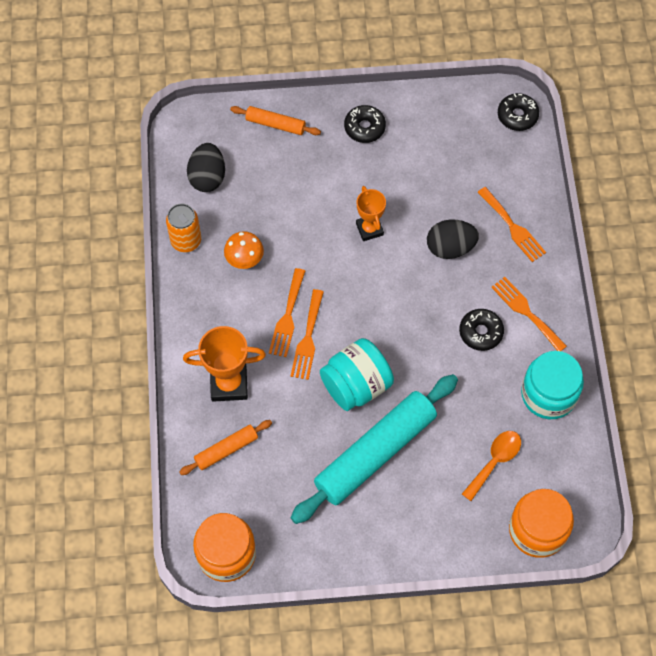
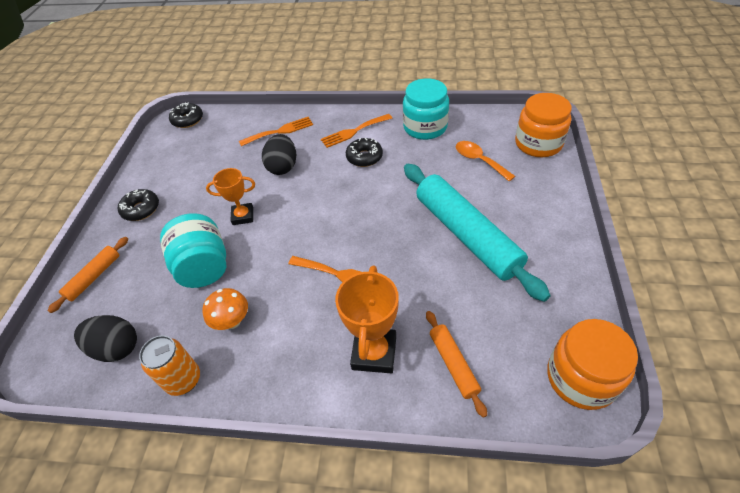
camera: 75 degrees left, 15 degrees down
(287, 317) = (310, 289): orange fork -> none
(356, 385) = (396, 242): turquoise jar -> turquoise jar (204, 267)

